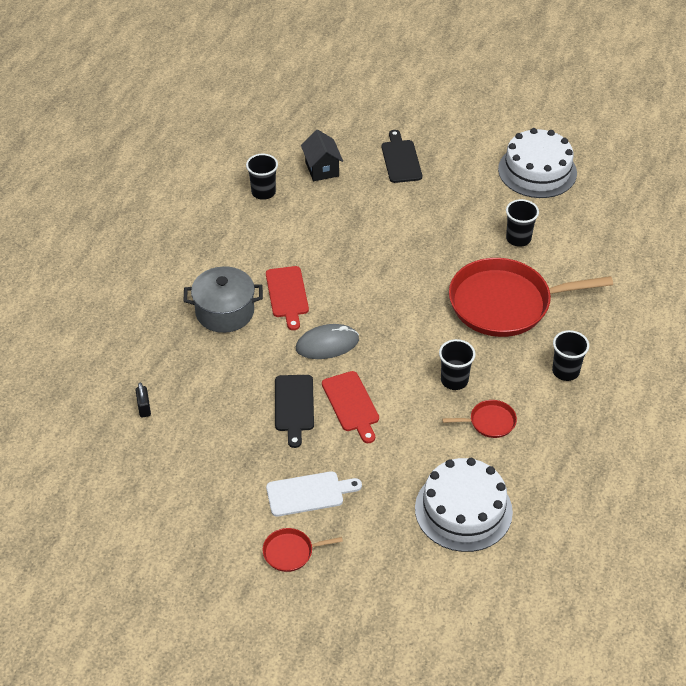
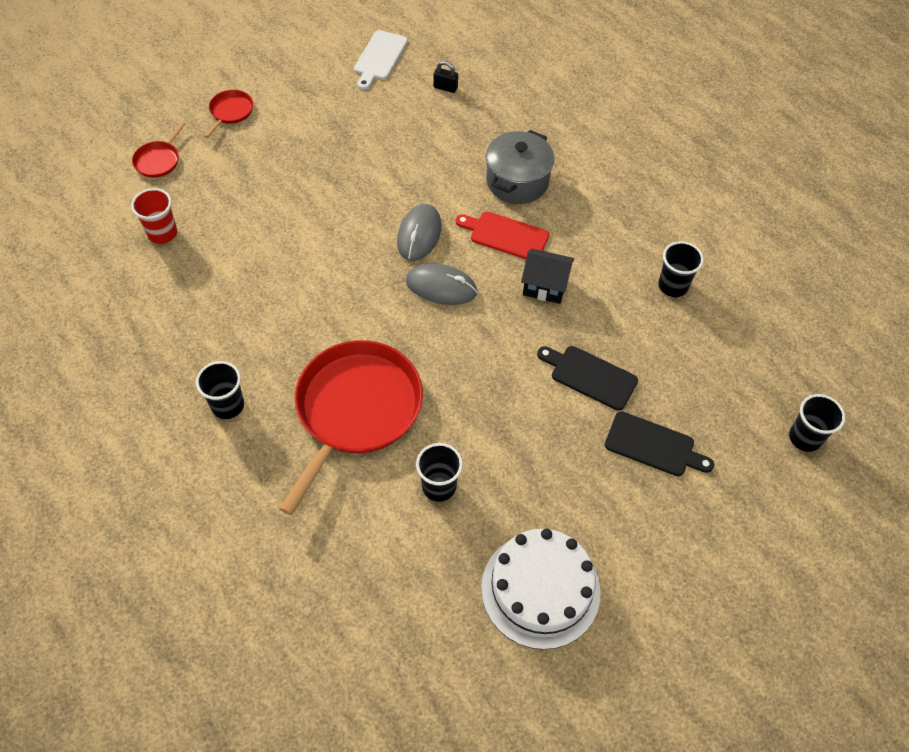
camera: 120 degrees right, 10 degrees up
(294, 406) = (367, 178): black cutting board -> black cutting board (590, 376)
(308, 493) = (272, 146): white cutting board -> white cutting board (379, 58)
(322, 169) = (682, 357): black house -> black house (545, 286)
(351, 404) = (335, 217): red cutting board -> none
(366, 308) = (441, 287): none -> grey mouse
(454, 380) = (296, 306): black cup -> black cup (805, 438)
(463, 510) = (162, 233): white cake -> red cup
(489, 422) = (228, 305): red pan -> red pan (158, 160)

